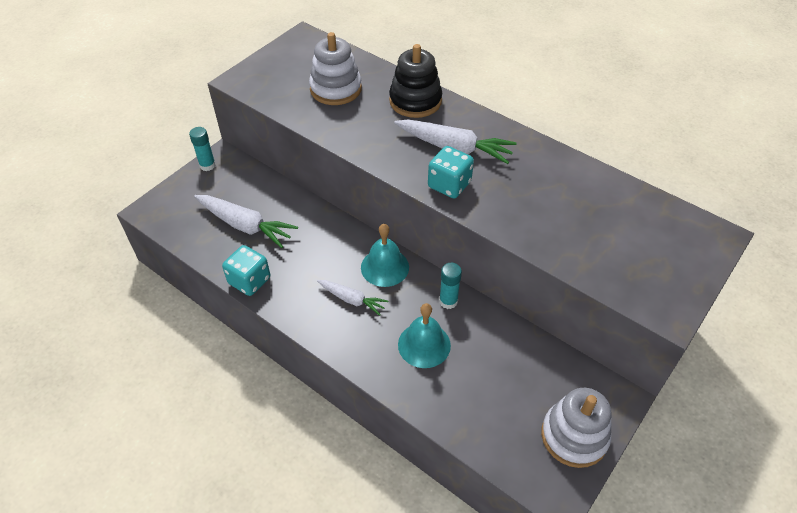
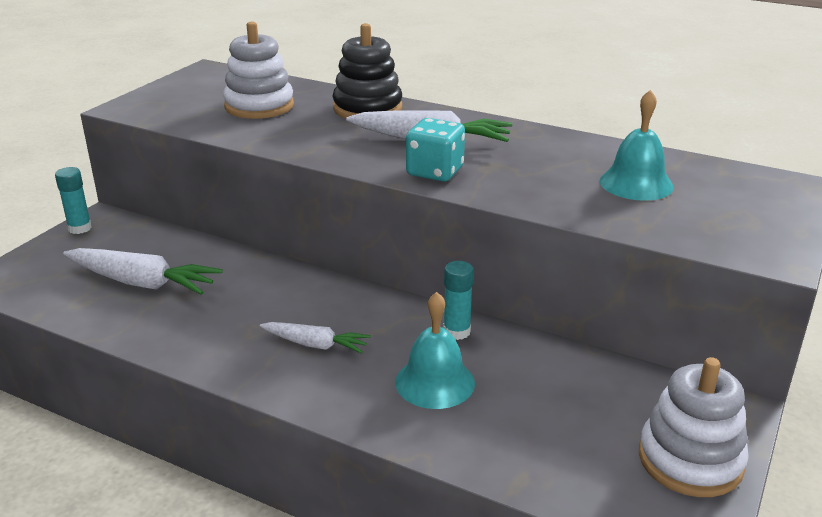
camera: 10 degrees left, 20 degrees down
(249, 281) = (155, 340): turquoise dice -> none
(385, 267) = (356, 305): turquoise bell -> turquoise bell (636, 183)

